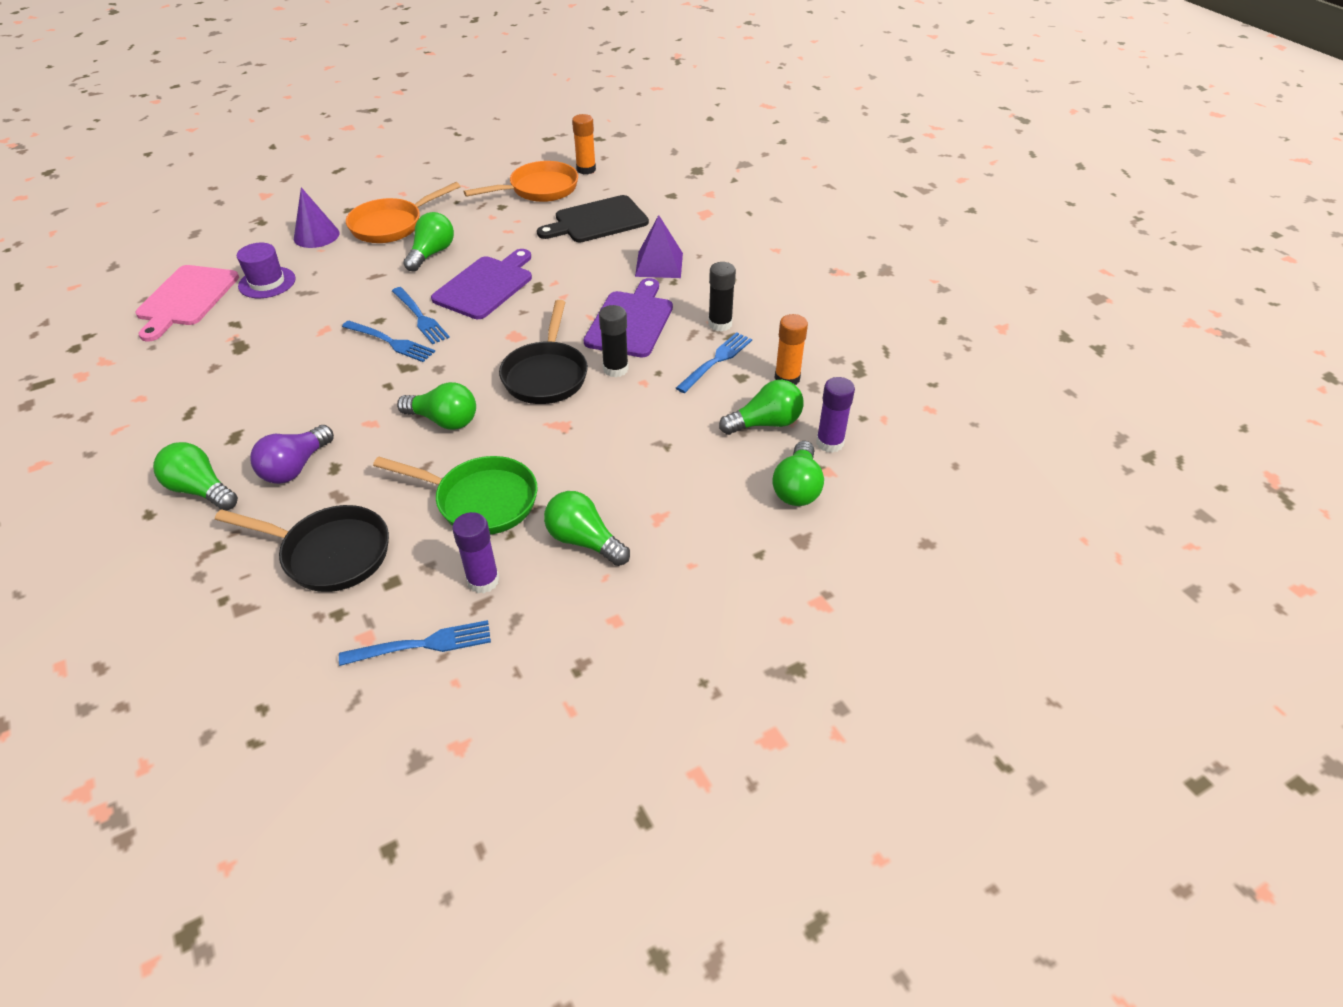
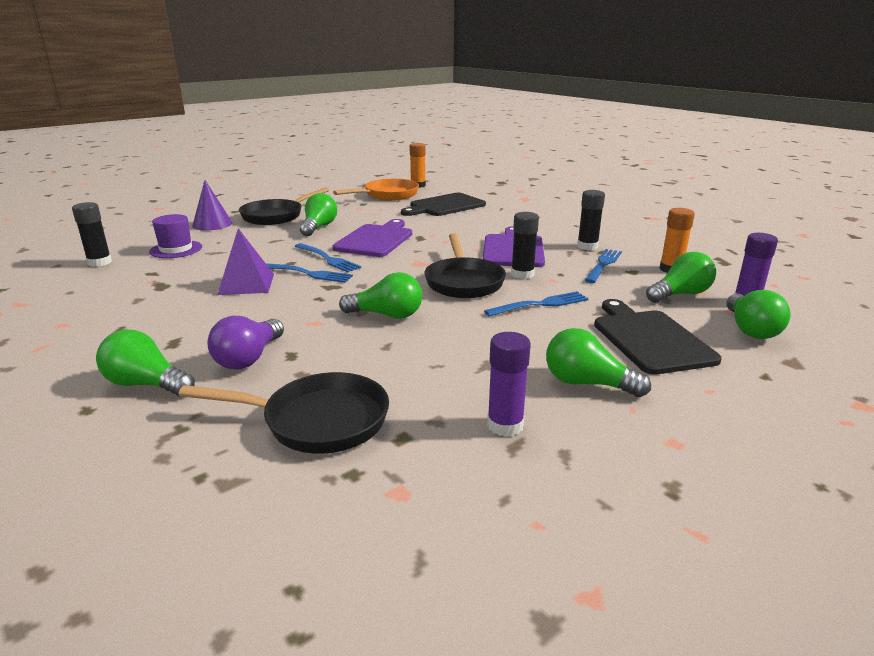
camera: 10 degrees left, 20 degrees down
(186, 299) = (99, 262): pink cutting board -> black glue stick
(391, 225) = (276, 216): orange pan -> black pan
(422, 644) = (473, 491): blue fork -> blue fork (540, 304)
(480, 500) = (459, 364): green pan -> none
(659, 264) = (511, 222): purple pyramid -> purple pyramid (246, 284)
(683, 489) = (649, 339): none -> black cutting board

